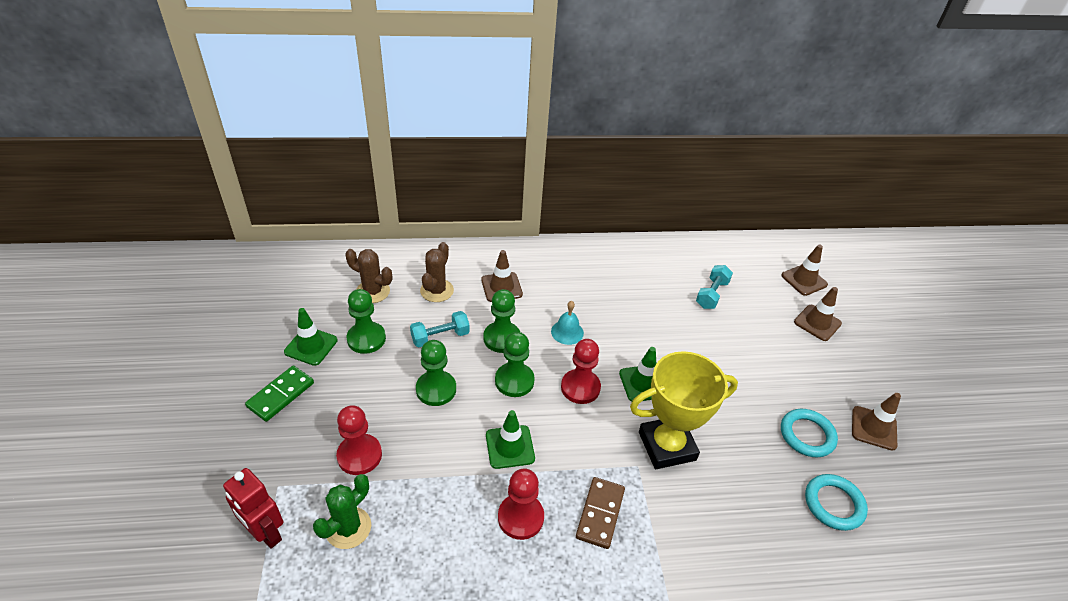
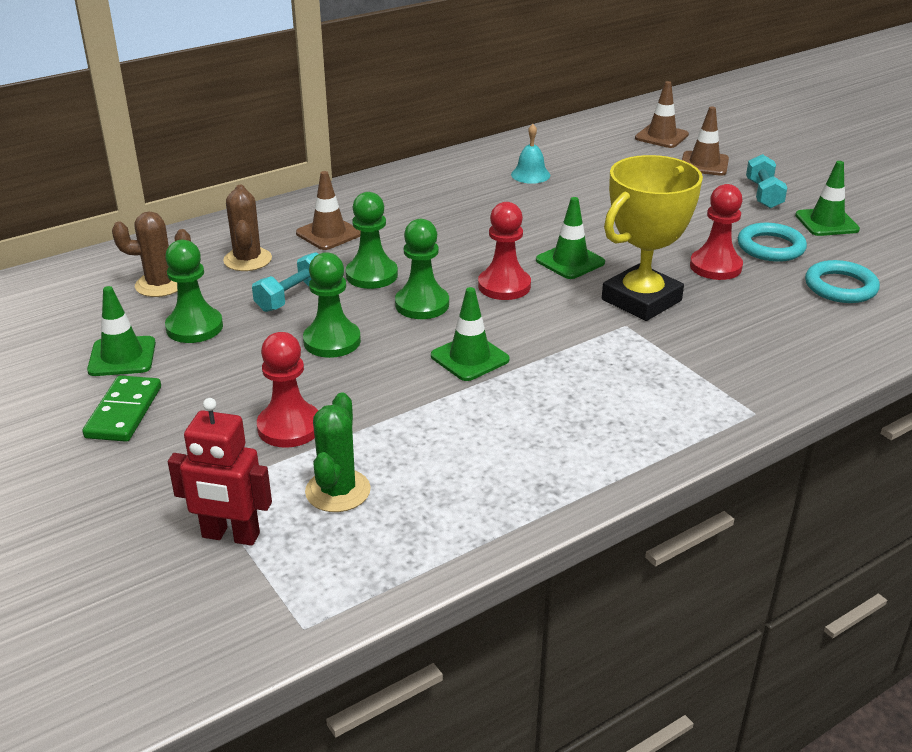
camera: 25 degrees left, 10 degrees down
(520, 517) = (537, 408): red pawn -> red pawn (715, 267)
(567, 332) = (445, 247): turquoise bell -> turquoise bell (530, 175)
(600, 513) = (621, 374): brown domino -> none
(711, 294) = (577, 173): turquoise dumbbell -> turquoise dumbbell (763, 194)
(873, 428) = (826, 222): brown traffic cone -> green traffic cone

